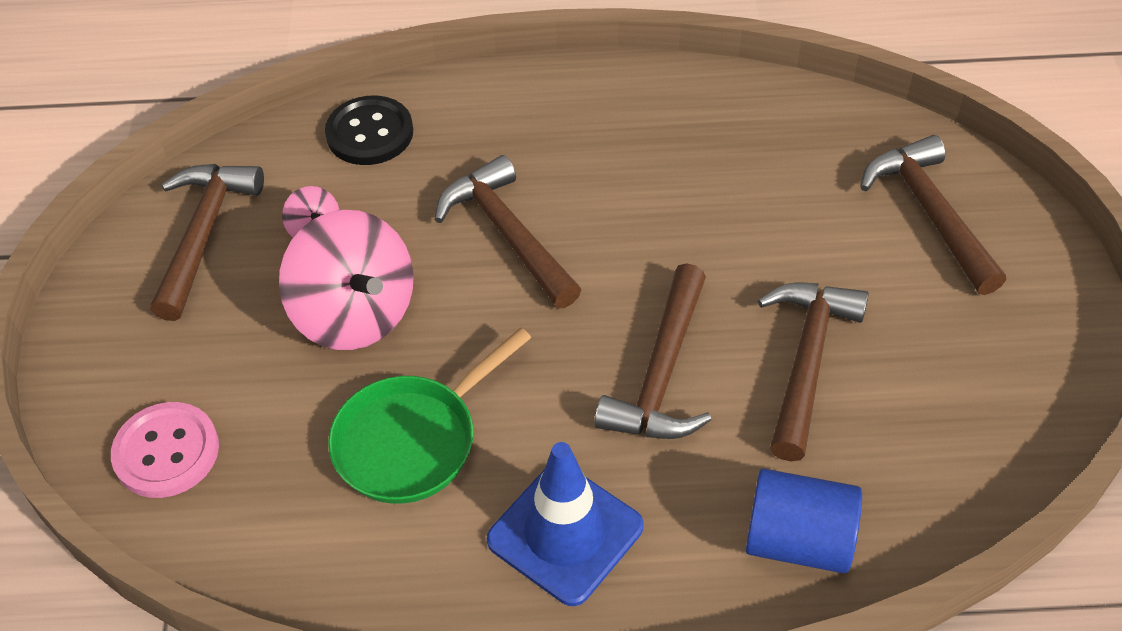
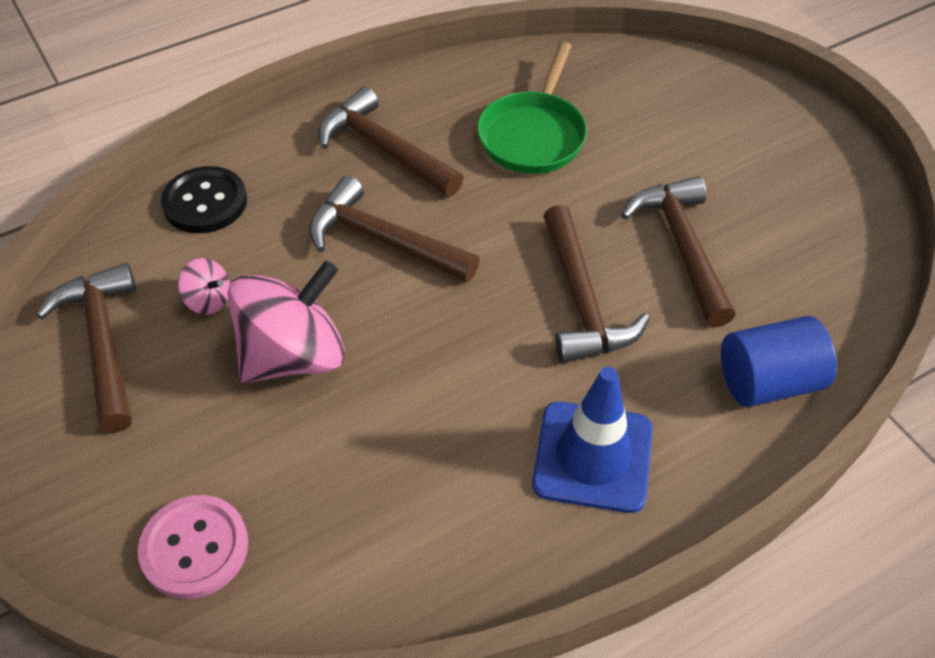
camera: 30 degrees left, 0 degrees up
(355, 314) = (293, 355): pink spinning top -> pink spinning top turned 60 degrees counterclockwise
(412, 440) = (416, 439): green pan -> green pan (533, 135)
(929, 213) = (694, 108): brown hammer -> brown hammer (384, 149)

